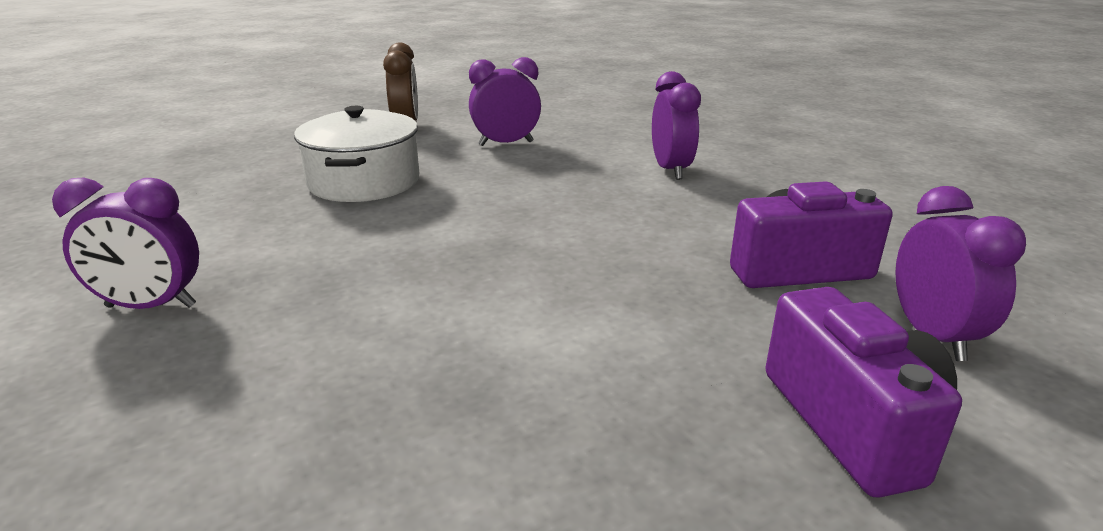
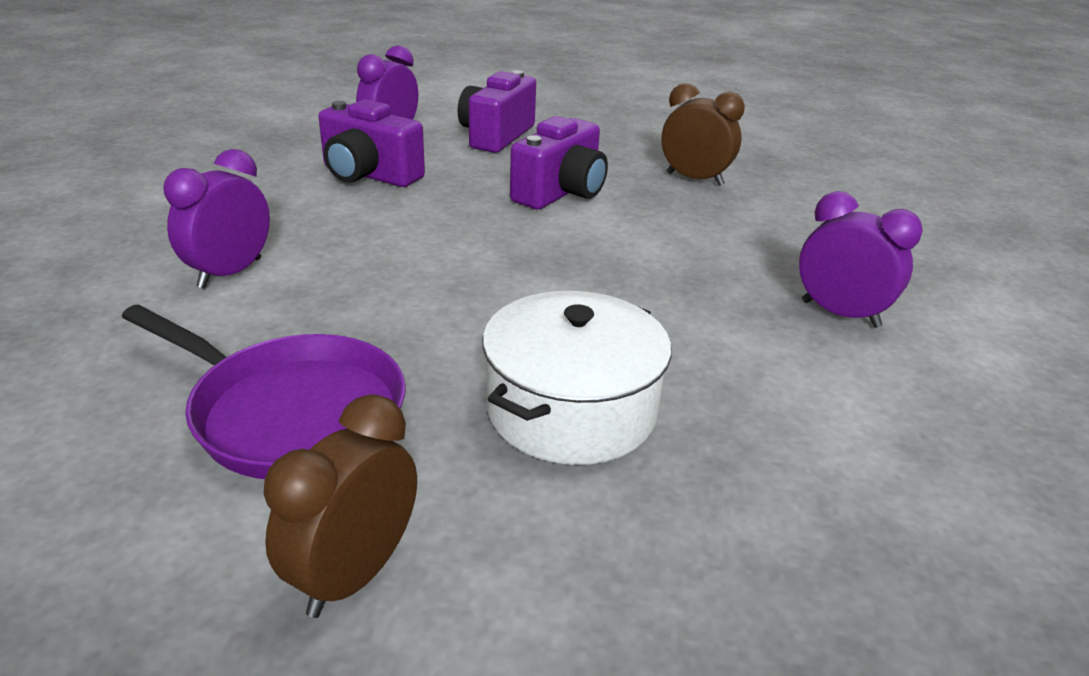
camera: 145 degrees left, 5 degrees up
(416, 483) = (694, 179): none -> brown clock
(506, 143) = (290, 413): purple clock -> purple pan
(578, 340) = (561, 193): none -> purple camera

